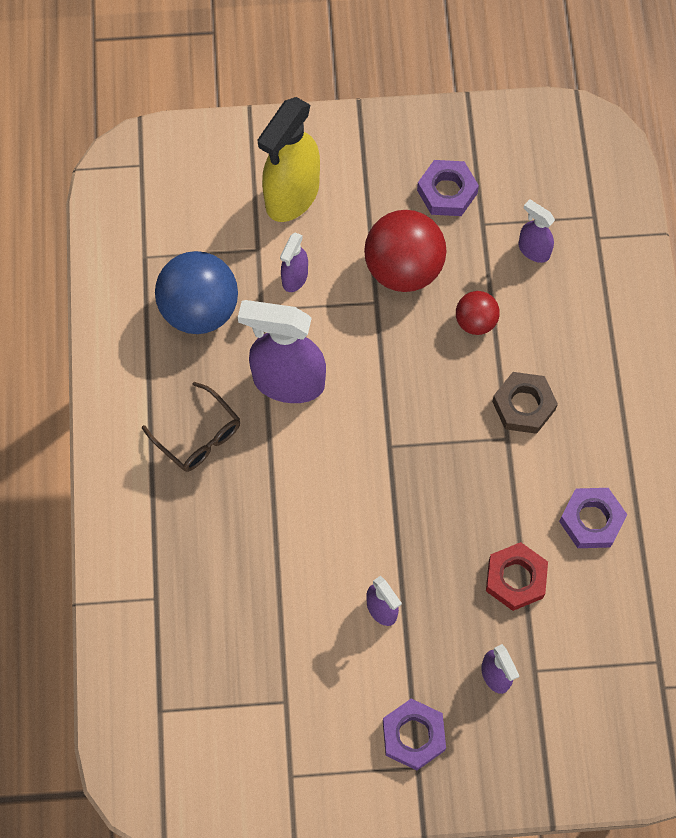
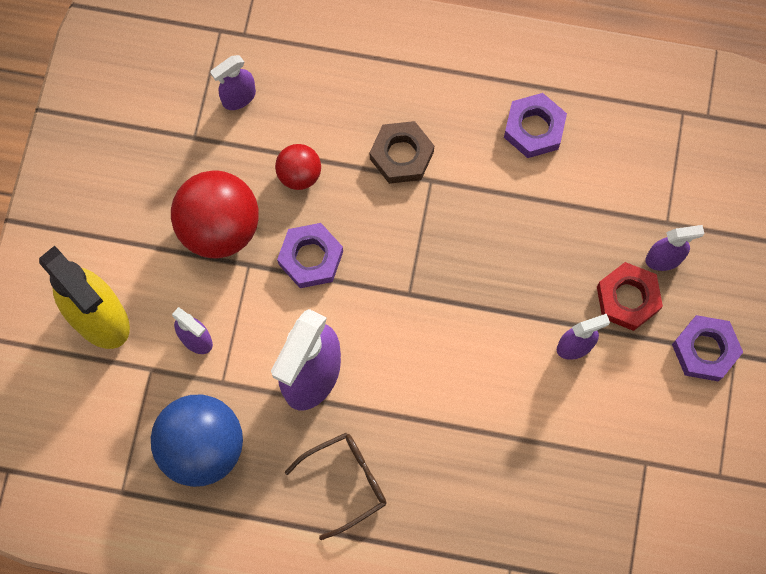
camera: 75 degrees left, 5 degrees up
(447, 192) = (146, 161): purple nut -> purple nut (311, 258)
(515, 578) = (574, 214): red nut -> red nut (627, 298)

